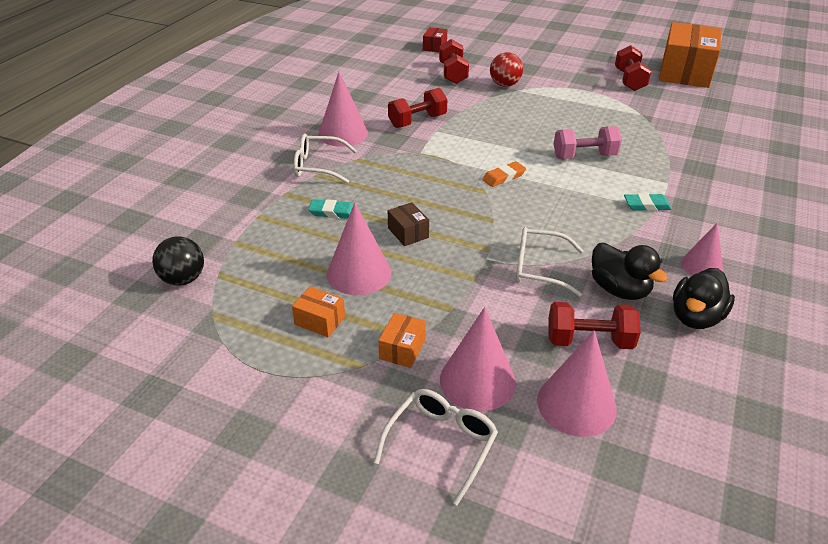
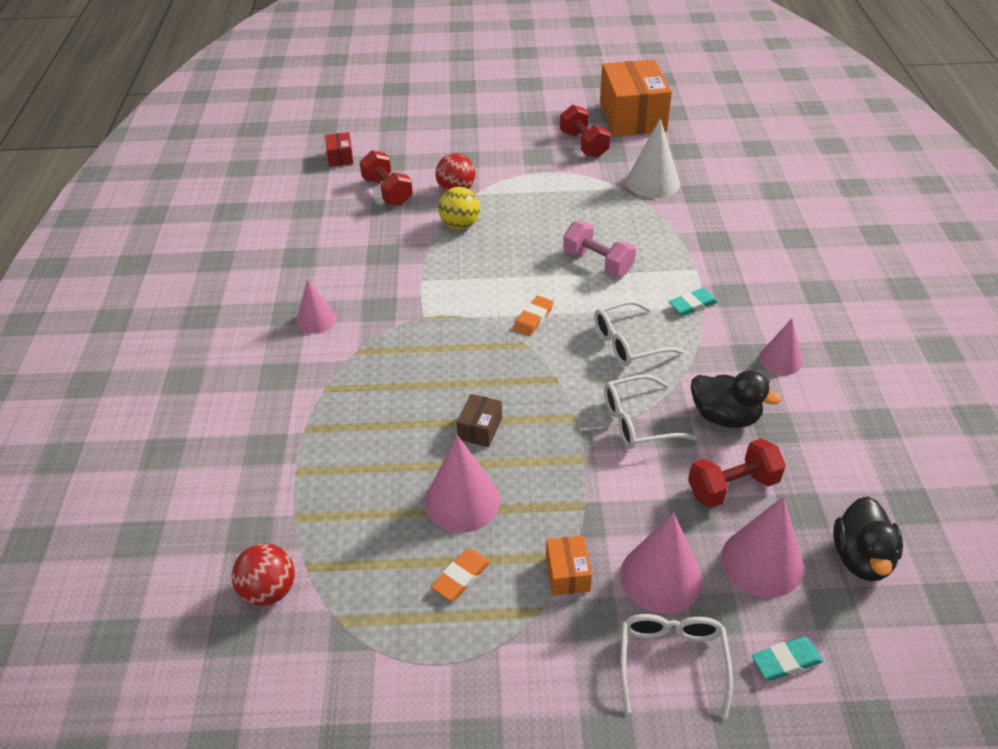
camera: 25 degrees left, 5 degrees up
(183, 279) = (269, 591): black ball -> red ball
(318, 166) = (318, 376): white glasses -> white glasses (628, 343)
(320, 321) = (461, 577): orange box -> orange eraser
(333, 212) = (380, 433): turquoise eraser -> turquoise eraser (786, 661)
(343, 133) = (316, 320): pink cone -> pink cone, size x0.64
(408, 233) = (480, 429): brown box -> brown box turned 75 degrees clockwise
(417, 121) = (391, 273): red dumbbell -> none
(491, 105) = (460, 225): none -> yellow ball
(584, 156) = (598, 263): pink dumbbell -> pink dumbbell turned 75 degrees clockwise
(671, 117) = (653, 182): none -> white cone
(695, 317) = (807, 421): black duck -> black duck (861, 558)

